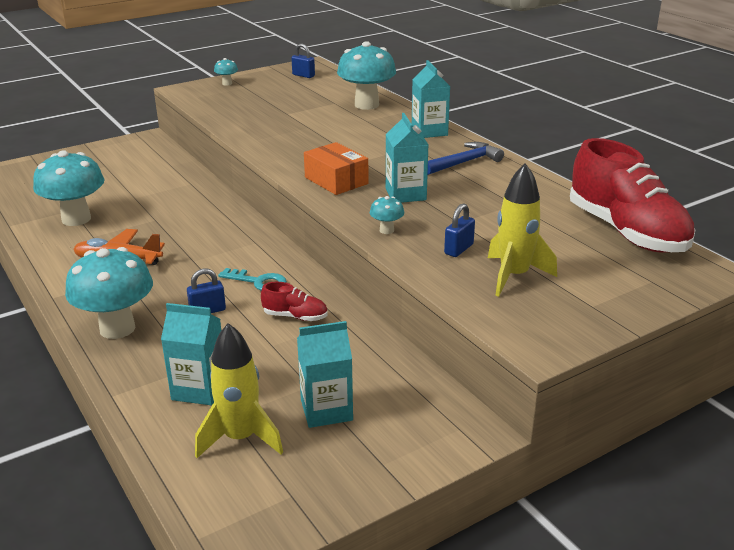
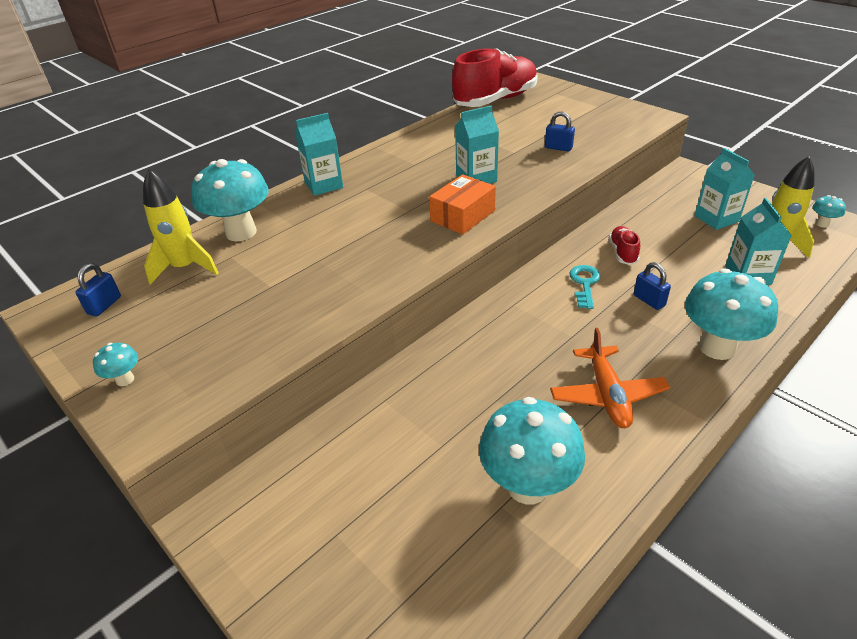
camera: 100 degrees left, 10 degrees up
(386, 230) = (547, 177): turquoise mushroom -> turquoise mushroom (822, 224)
(464, 162) = (397, 161): blue hammer -> none
(514, 276) = (581, 128): yellow rocket -> yellow rocket (185, 268)

